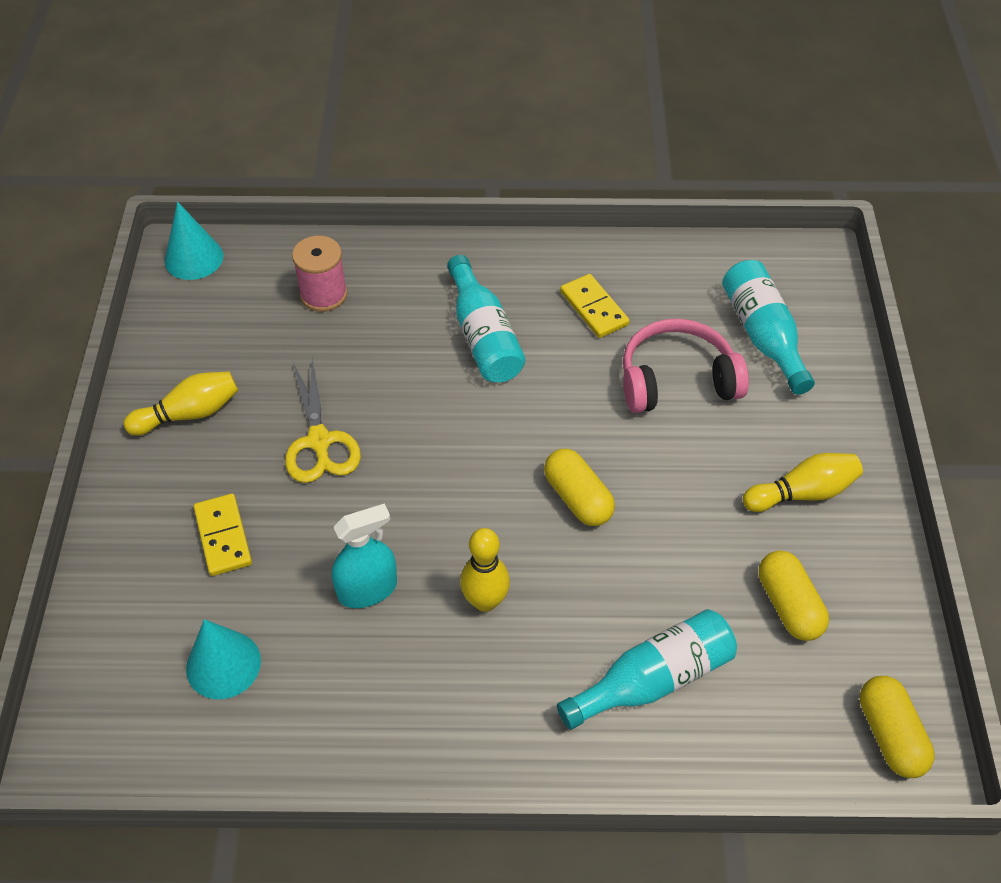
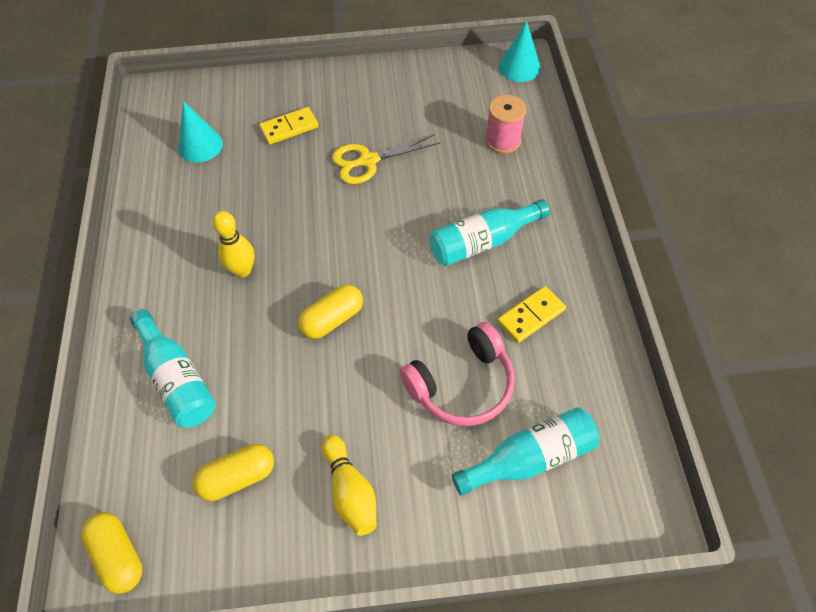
camera: 85 degrees right, 5 degrees up
(189, 414) = (383, 93): yellow bowling pin -> none
(367, 589) = (251, 205): turquoise spray bottle -> none
(677, 380) = (462, 385): pink headphones -> pink headphones turned 75 degrees clockwise
(889, 735) = (119, 555): yellow capsule -> yellow capsule turned 75 degrees clockwise

